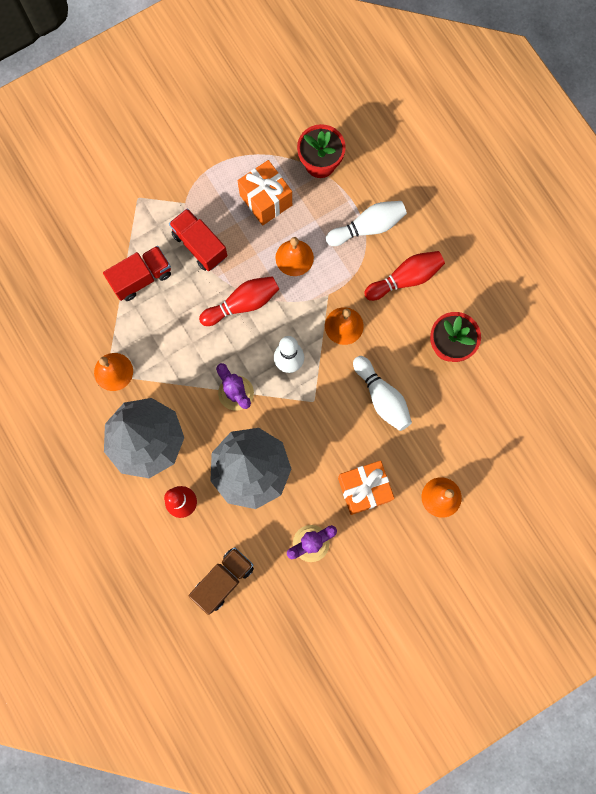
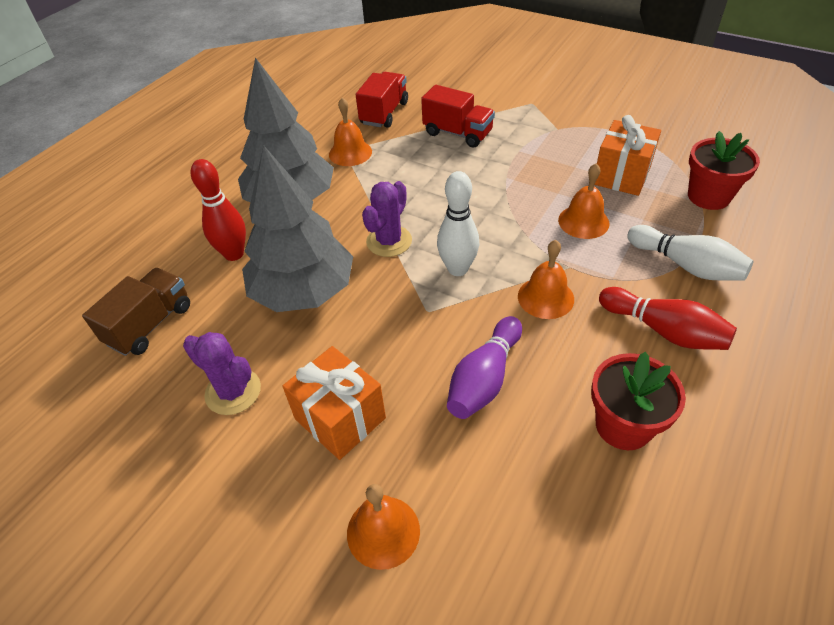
camera: 65 degrees right, 30 degrees down
(199, 245) = (526, 153): red truck -> red truck (384, 113)
(223, 580) = (150, 325): brown truck -> brown truck turned 75 degrees counterclockwise
(242, 304) = (493, 205): red bowling pin -> none
(382, 397) = (484, 379): white bowling pin -> purple bowling pin

